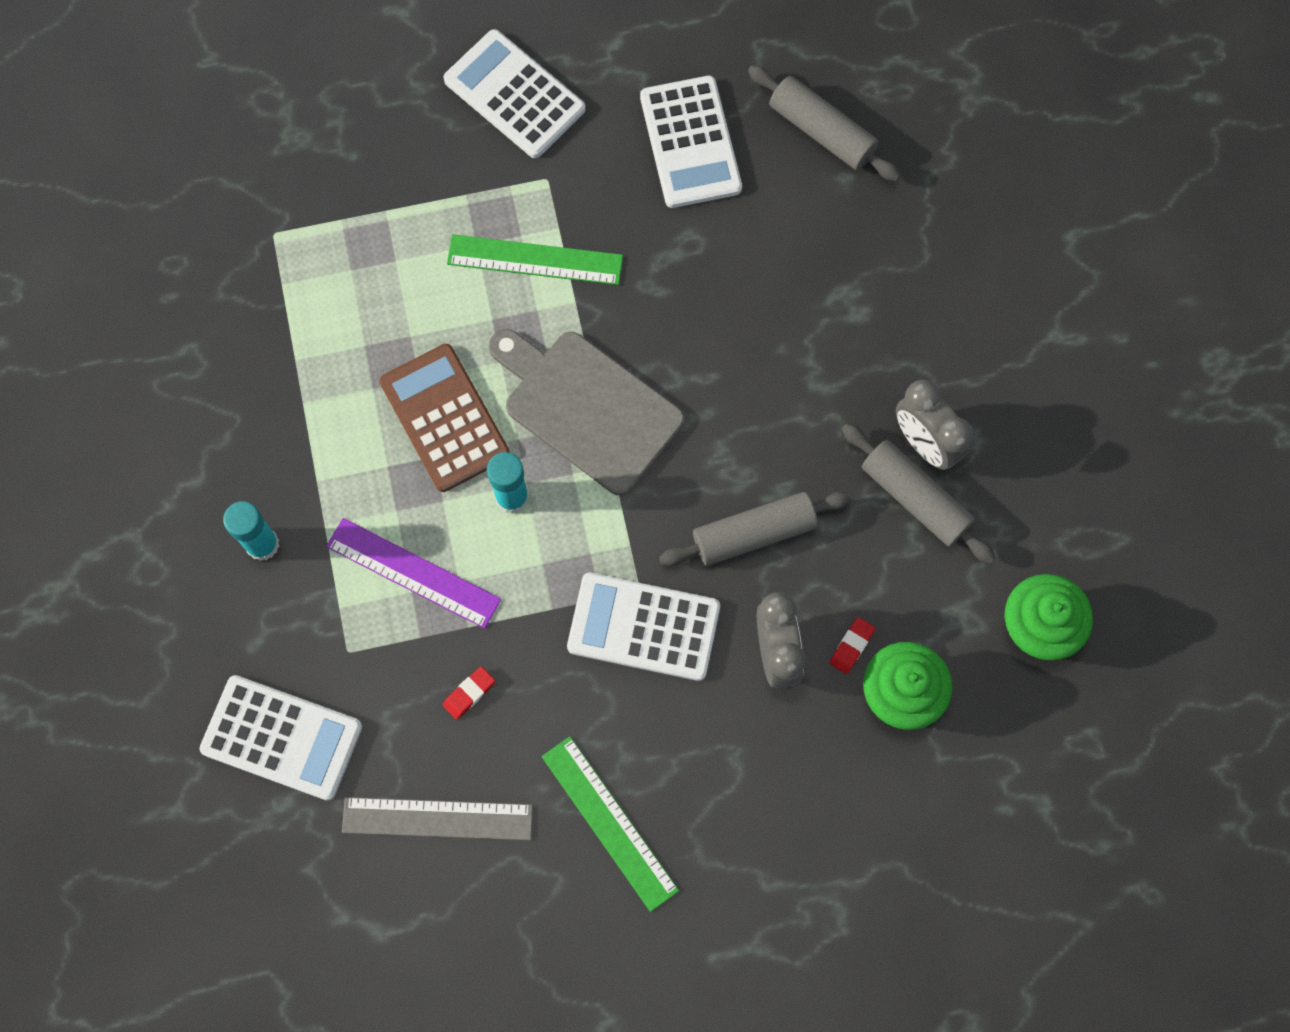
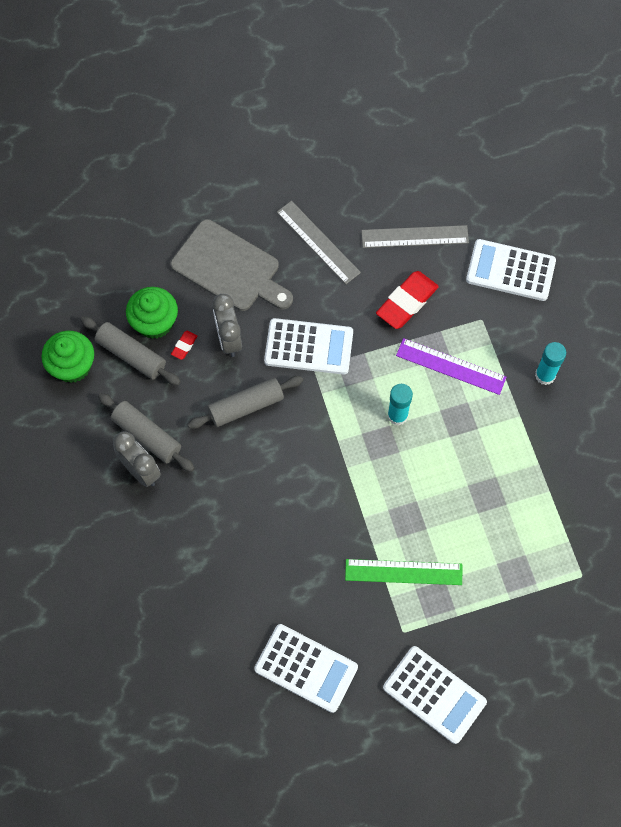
camera: 175 degrees right, 5 degrees down
(444, 418) = (447, 461): brown calculator -> none
(469, 693) = (407, 302): red eraser -> red eraser, size x2.16
(587, 408) = (357, 475): grey cutting board -> grey cutting board (229, 268)
(609, 823) = (318, 242): green ruler -> grey ruler
(690, 143) = (306, 668): white calculator -> white calculator turned 135 degrees clockwise
(821, 131) = (214, 685): grey rolling pin -> grey rolling pin (131, 355)

